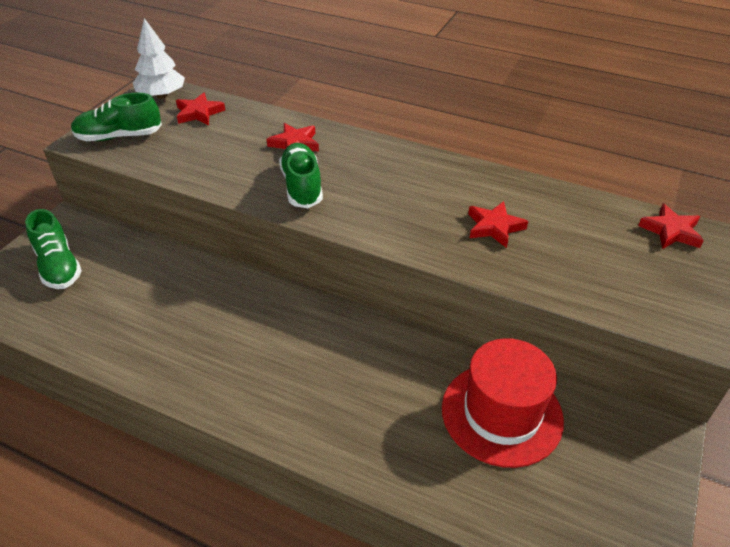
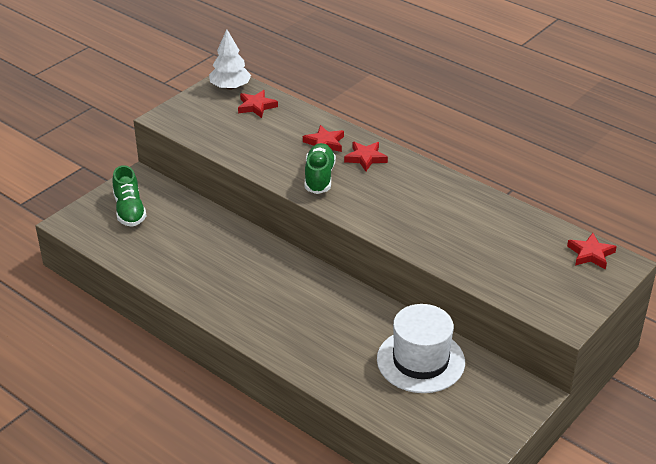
camera: 15 degrees right, 5 degrees down
(119, 136) = (191, 118): green shoe -> none
(494, 227) = (453, 229): red star -> red star (365, 158)
(501, 413) = (420, 361): red hat -> white hat

